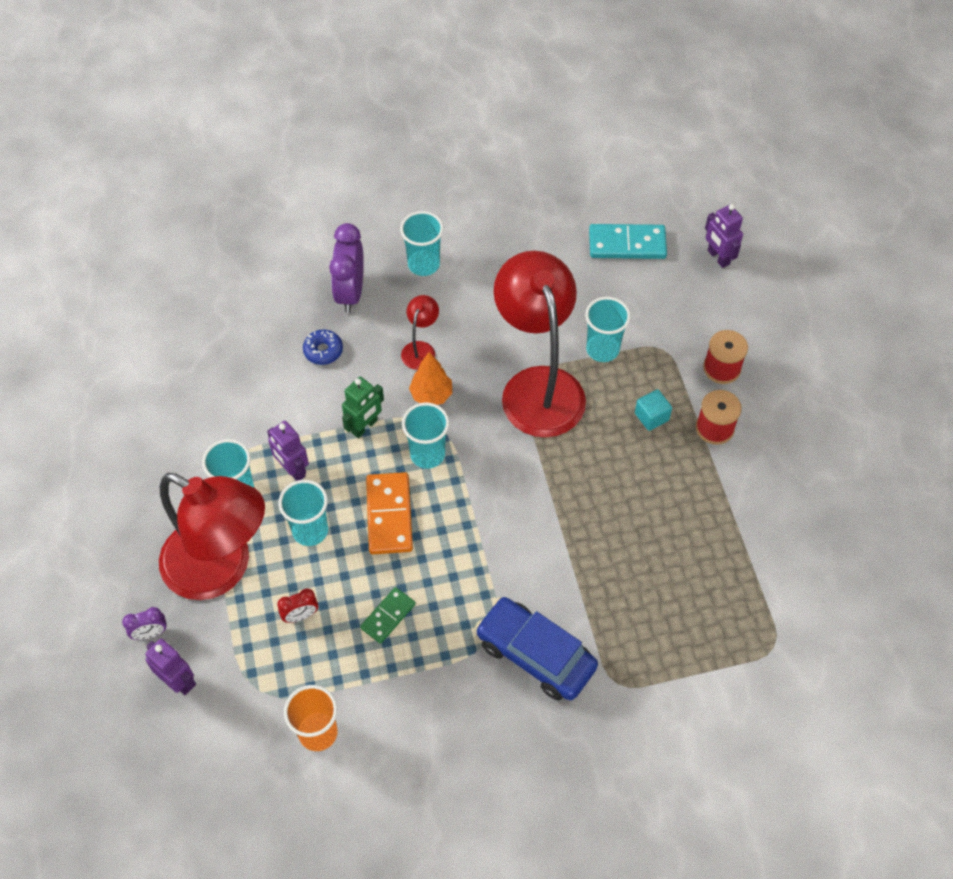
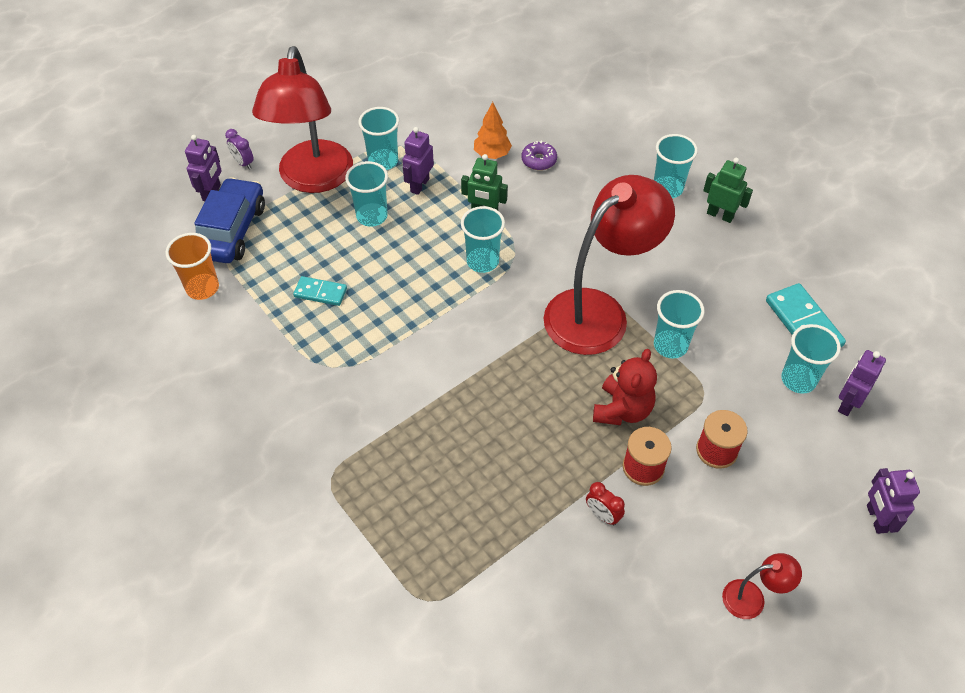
camera: 65 degrees right, 5 degrees down
(300, 615) = (296, 239): red clock -> red clock (602, 515)
(323, 351) = (539, 160): blue donut -> purple donut
(350, 293) = (605, 155): purple clock -> none
(388, 616) = (320, 292): green domino -> turquoise domino
(389, 515) = (412, 259): orange domino -> none
(420, 349) = (581, 218): red lamp -> red lamp (752, 598)
(431, 395) = (541, 242): orange tree -> orange tree (492, 154)
(478, 241) = (720, 215): none -> green robot
(535, 654) = (331, 406): blue car -> blue car (231, 230)
(651, 417) = (622, 410): turquoise cube -> red teddy bear
(681, 278) = (798, 380): none -> turquoise cup
(826, 296) = (876, 519): none -> purple robot

